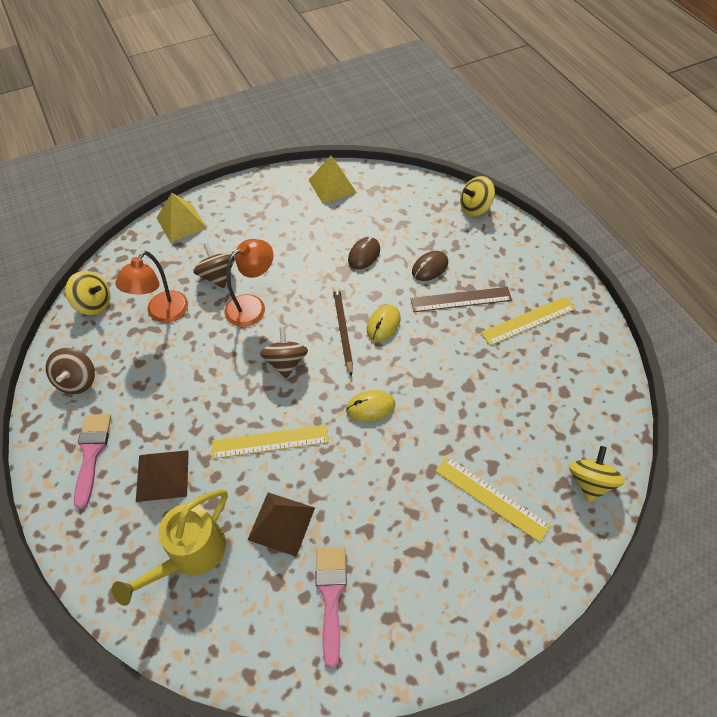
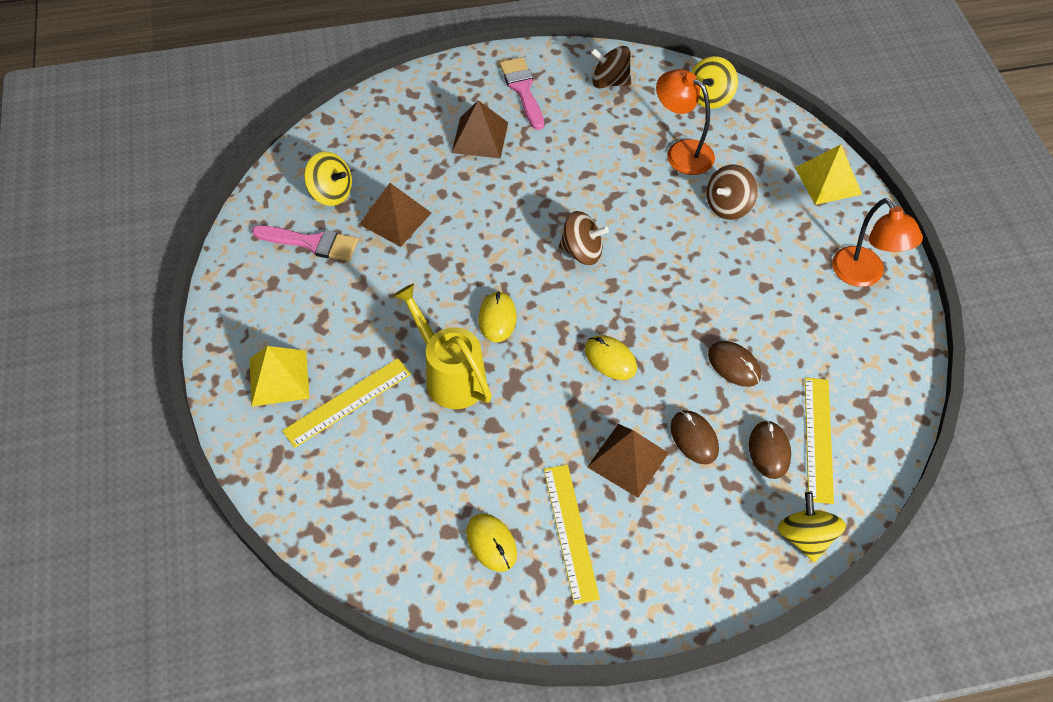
camera: 105 degrees right, 0 degrees up
(91, 453) = (522, 90): pink brush -> pink brush turned 120 degrees counterclockwise
(190, 554) = (393, 150): yellow watering can -> yellow watering can (450, 375)
(217, 276) = (728, 206): brown spinning top -> brown spinning top turned 150 degrees clockwise
(252, 306) = (673, 233): orange lamp -> orange lamp (864, 275)
(270, 442) = (486, 223): yellow ruler -> yellow ruler (818, 439)
(332, 186) = (880, 356): yellow pyramid -> yellow pyramid (279, 378)
(342, 330) = (612, 314): brown pencil -> none
(423, 230) = (769, 451): none -> brown mouse
(461, 300) = (628, 459): brown ruler -> brown pyramid
(559, 363) = (491, 543): none -> yellow mouse
(589, 482) = (325, 509): yellow spinning top -> yellow spinning top (331, 193)

